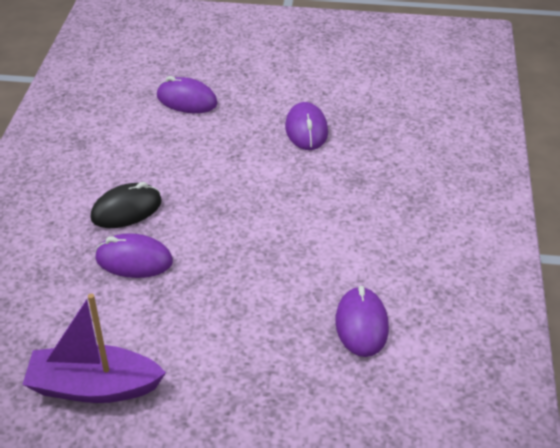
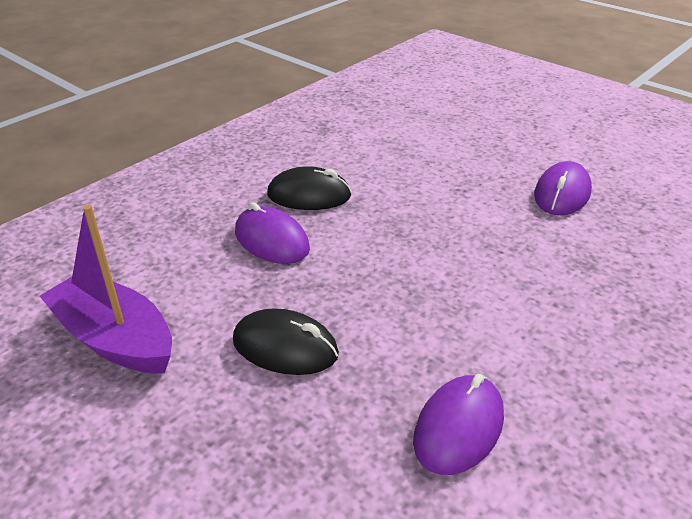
camera: 35 degrees right, 5 degrees down
(187, 100) = (454, 128): purple mouse -> none
(218, 331) = (285, 347): none -> black mouse

